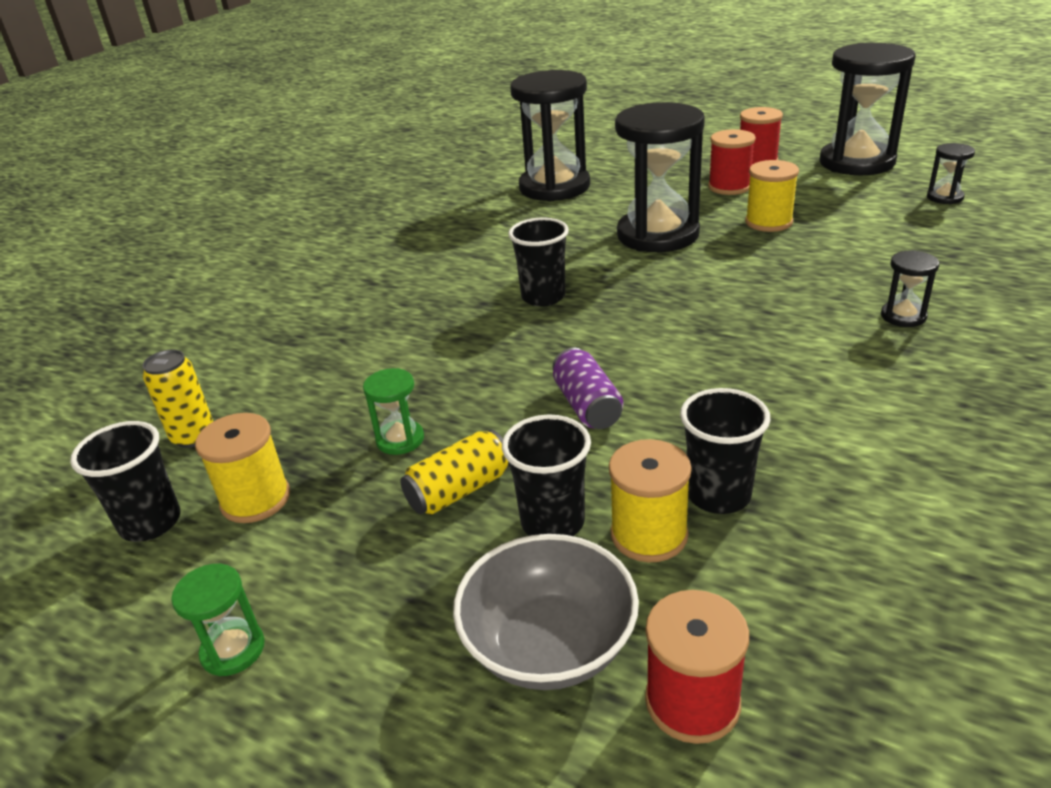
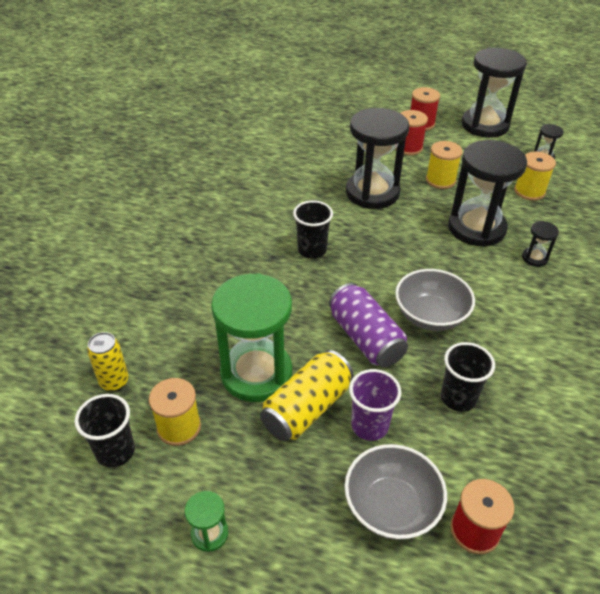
camera: 15 degrees left, 10 degrees up
(400, 439) = (256, 373): green hourglass -> green hourglass, size x2.34
(459, 490) = (307, 408): yellow can -> yellow can, size x1.51
(552, 522) = (369, 426): black cup -> purple cup
(554, 187) = (289, 148): black hourglass -> black hourglass (476, 228)
(587, 405) = (366, 338): purple can -> purple can, size x1.51
(649, 534) = (426, 429): yellow spool -> yellow spool (529, 191)
(703, 382) = (430, 316): none -> grey bowl

